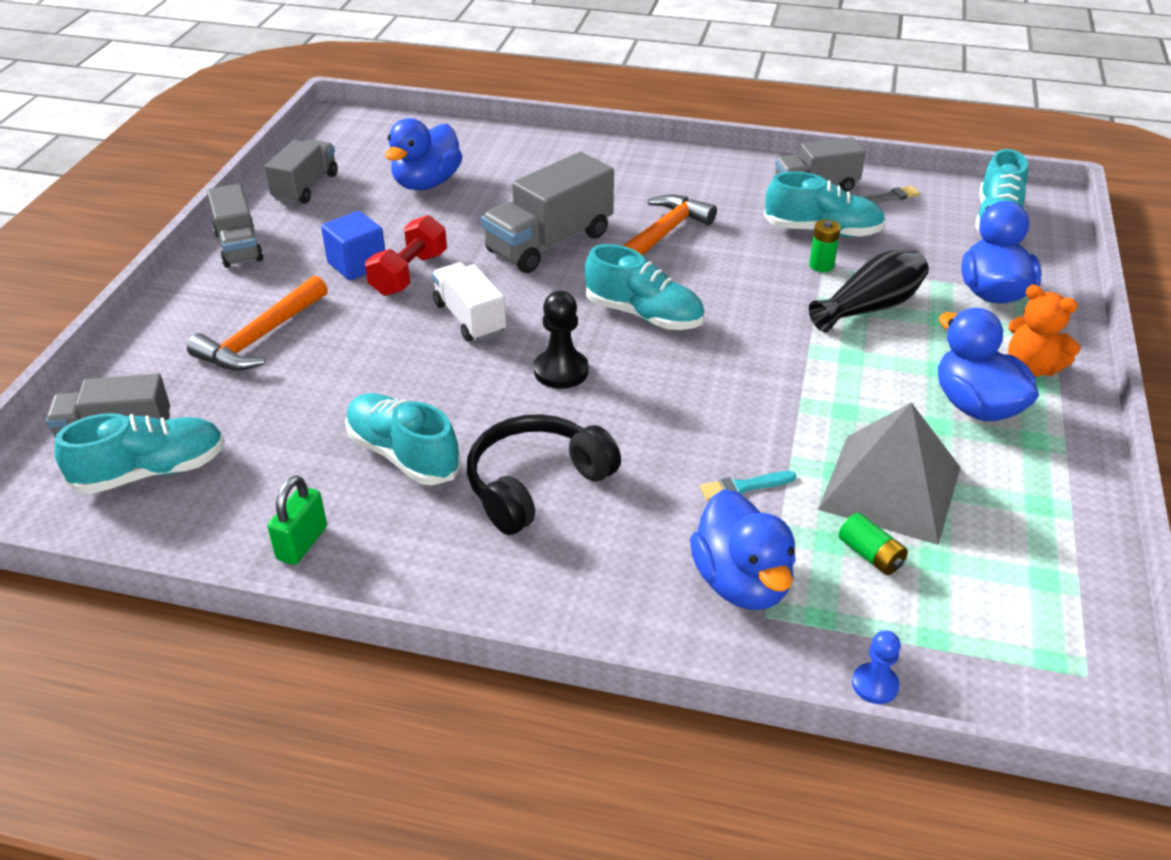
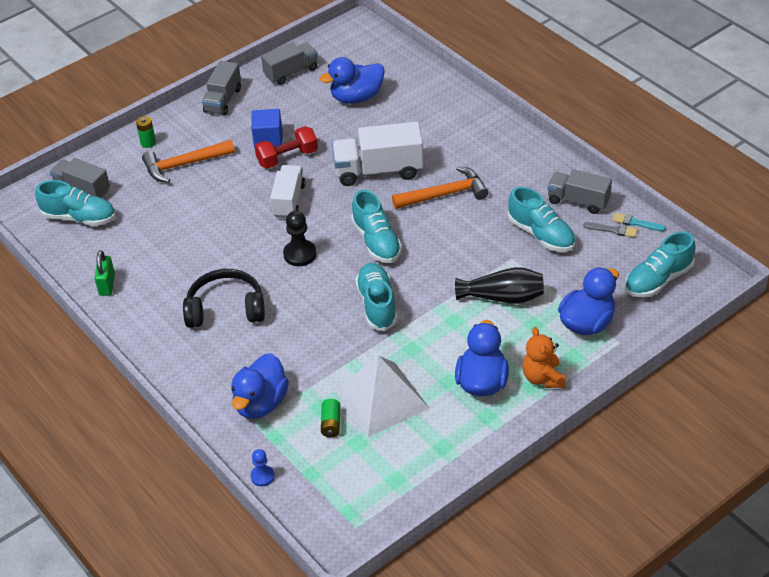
camera: 40 degrees right, 5 degrees up
(302, 543) = (107, 285): green padlock -> green padlock turned 60 degrees counterclockwise
(403, 455) = (185, 263): turquoise shoe -> turquoise shoe (377, 305)
(549, 243) = (378, 171): grey truck -> white truck
(744, 487) = (314, 360): turquoise brush -> turquoise brush (636, 223)
(821, 265) = (510, 257): green battery -> green battery (148, 143)
(890, 488) = (381, 399): grey pyramid -> white pyramid

